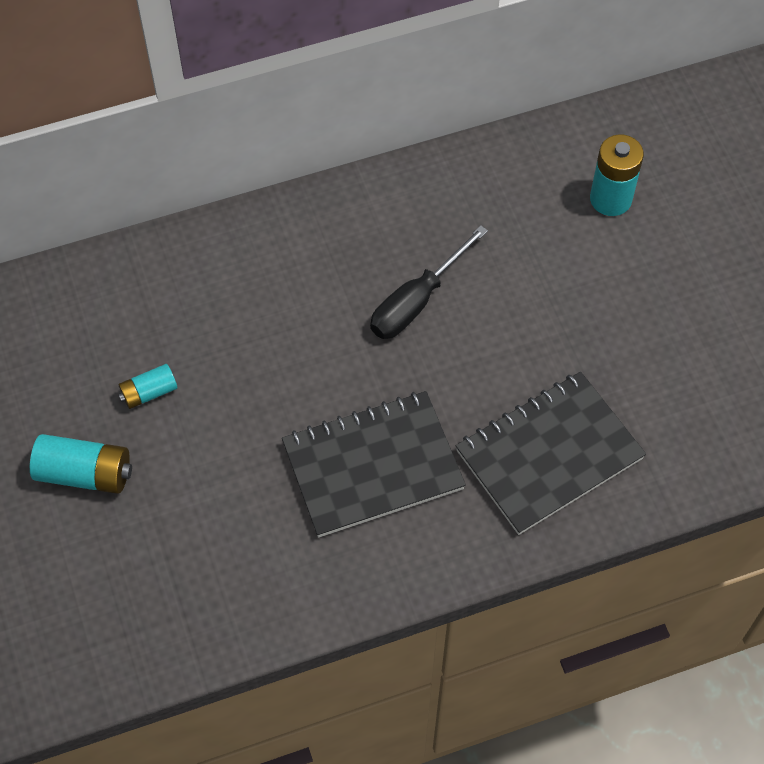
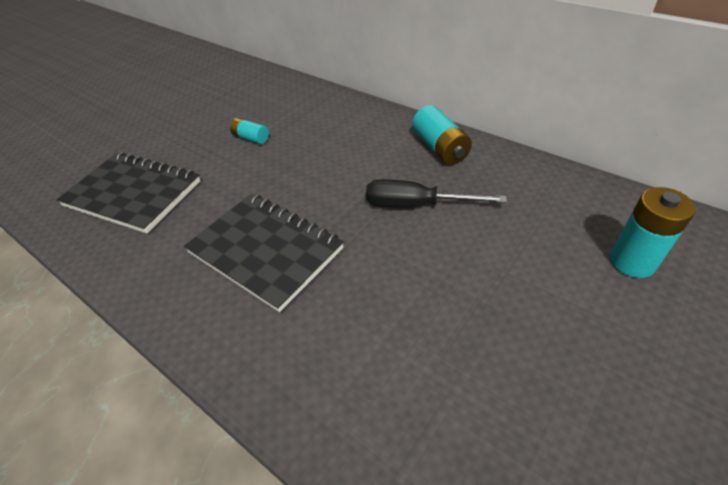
camera: 60 degrees right, 15 degrees down
(85, 473) = (183, 142): turquoise battery -> turquoise battery (440, 148)
(549, 455) = (355, 355): black notebook -> black notebook (133, 194)

